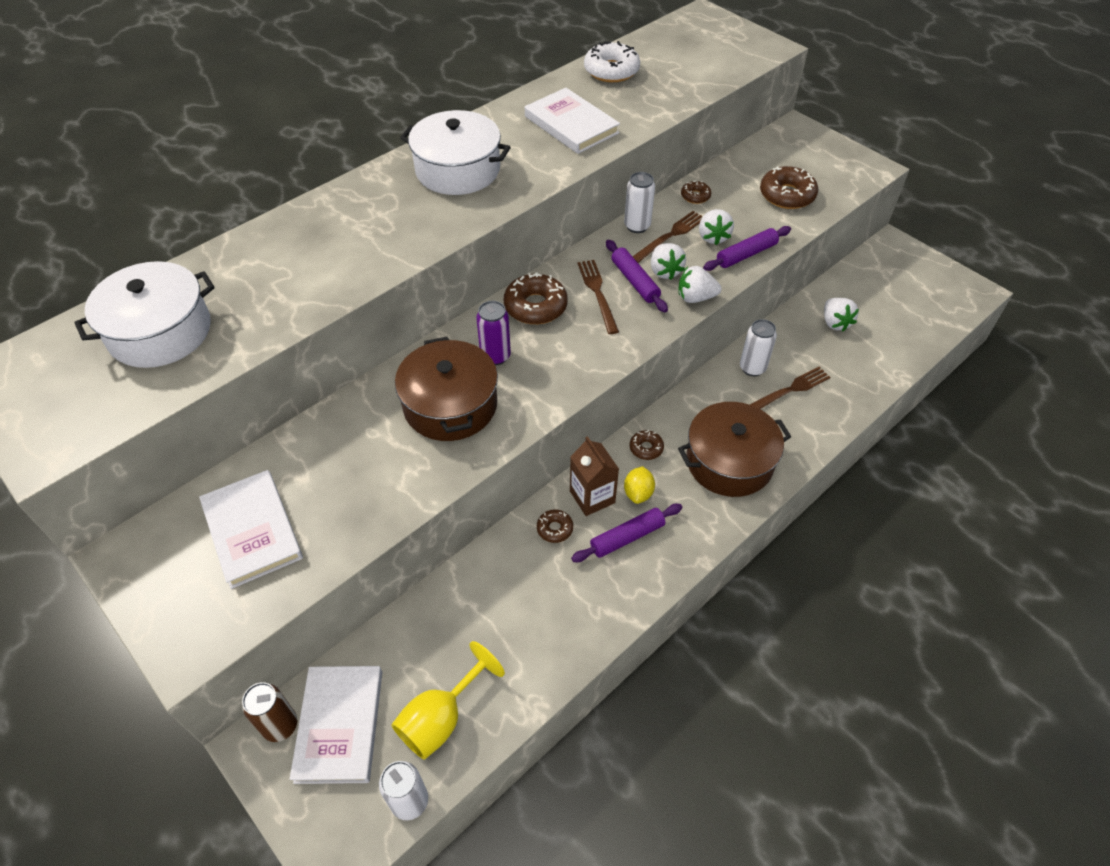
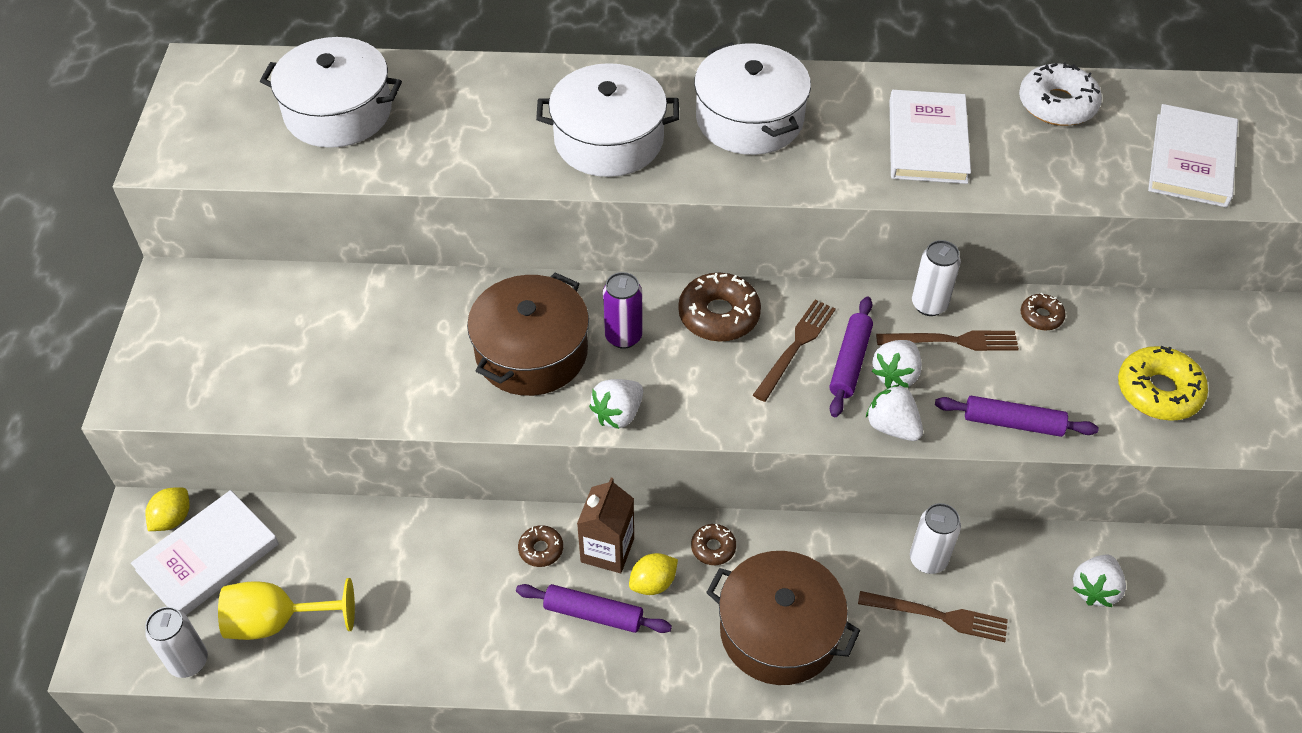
camera: 45 degrees right, 0 degrees up
(252, 530) = (271, 338): white book -> white book (1191, 160)
(280, 725) = (172, 519): brown can -> yellow lemon
(385, 231) = (609, 140): none -> white pot
(713, 237) = (1000, 376): white strawberry -> white strawberry (618, 414)
(787, 195) = (1158, 391): brown donut -> yellow donut

